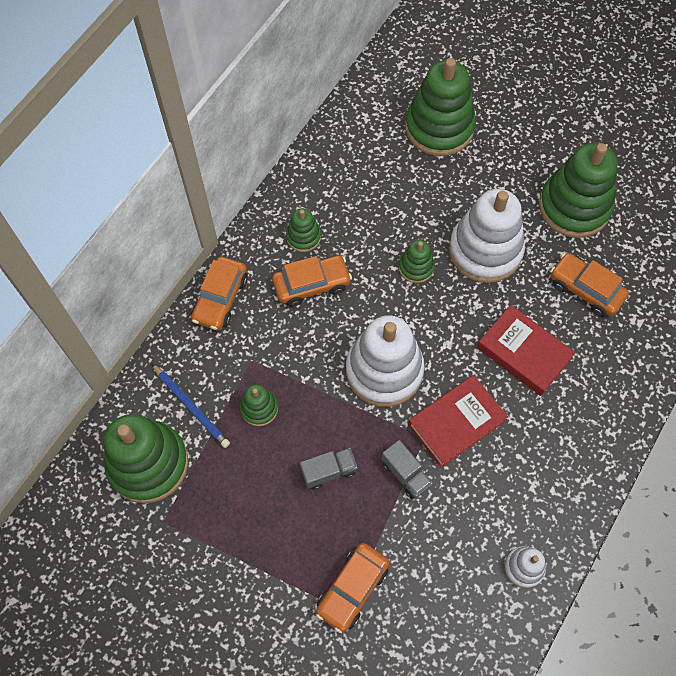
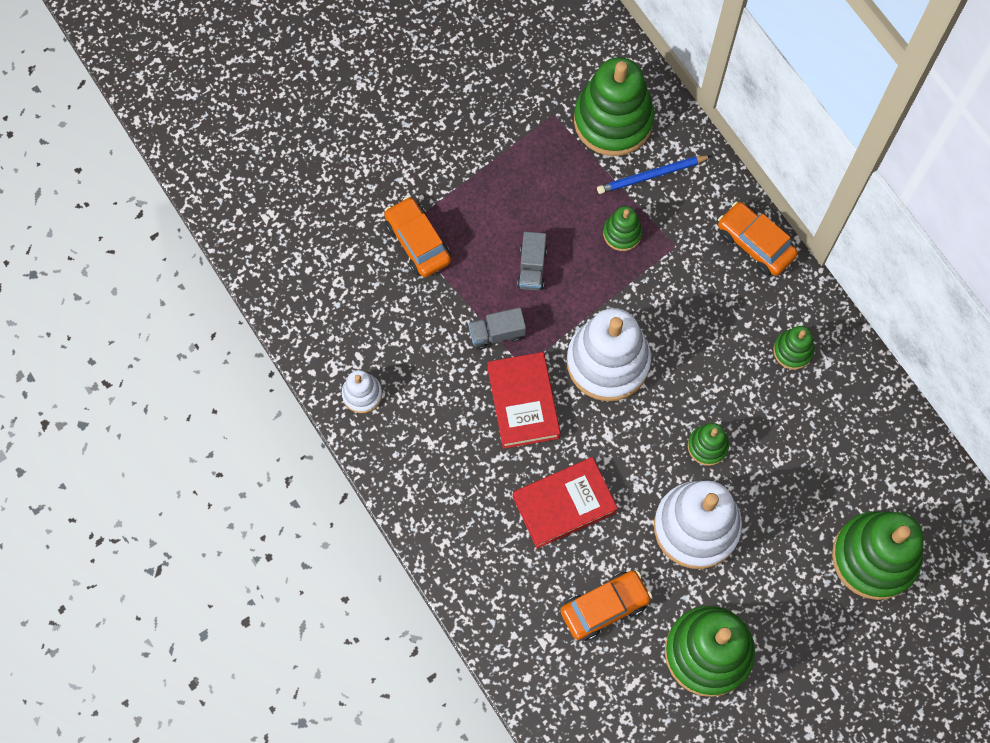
camera: 115 degrees right, 5 degrees up
(312, 284) = (733, 335): orange car -> none

